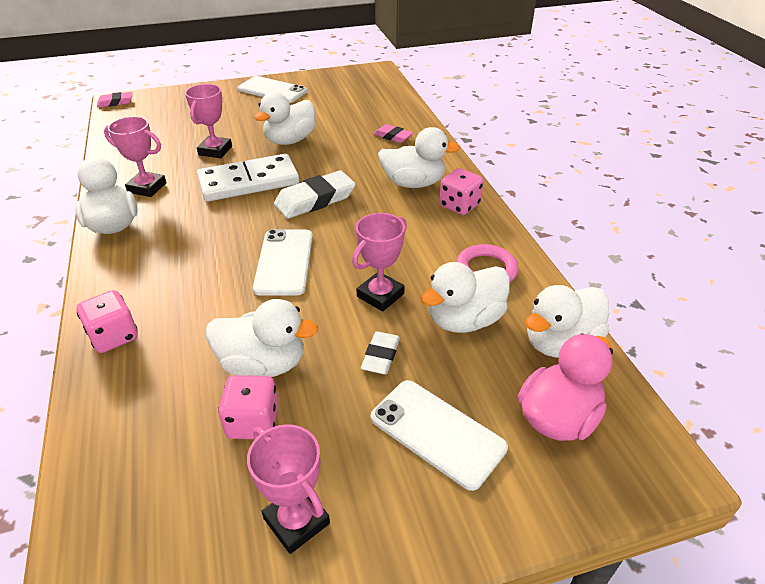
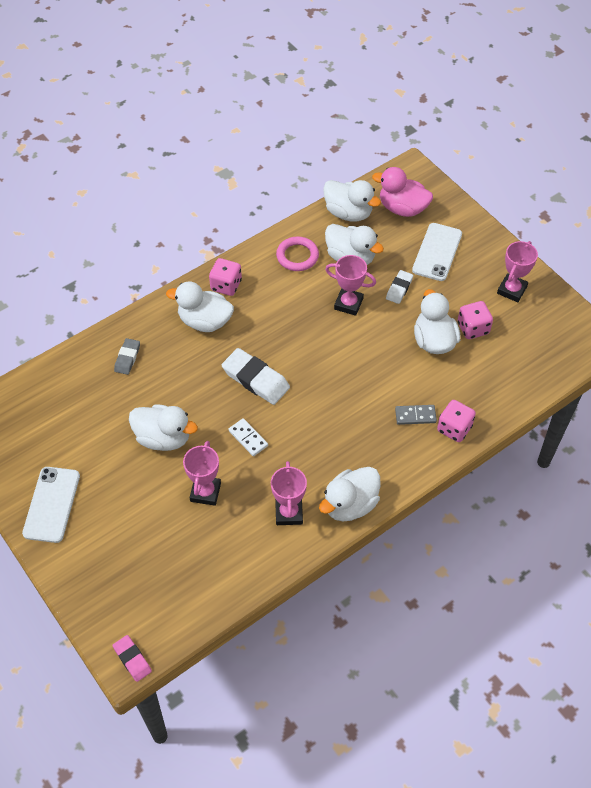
camera: 110 degrees left, 15 degrees up
(165, 306) = (415, 416): none -> grey domino
(215, 151) = (205, 492): pink trophy -> pink trophy turned 75 degrees counterclockwise
(249, 182) = (248, 438): white domino -> white domino, size x0.46
(284, 262) = (340, 368): white phone -> none
(381, 356) = (399, 288): white eraser -> white eraser turned 60 degrees counterclockwise
(393, 136) = (127, 358): pink eraser -> grey eraser
(413, 183) = (205, 321): white duck -> white duck turned 60 degrees counterclockwise

